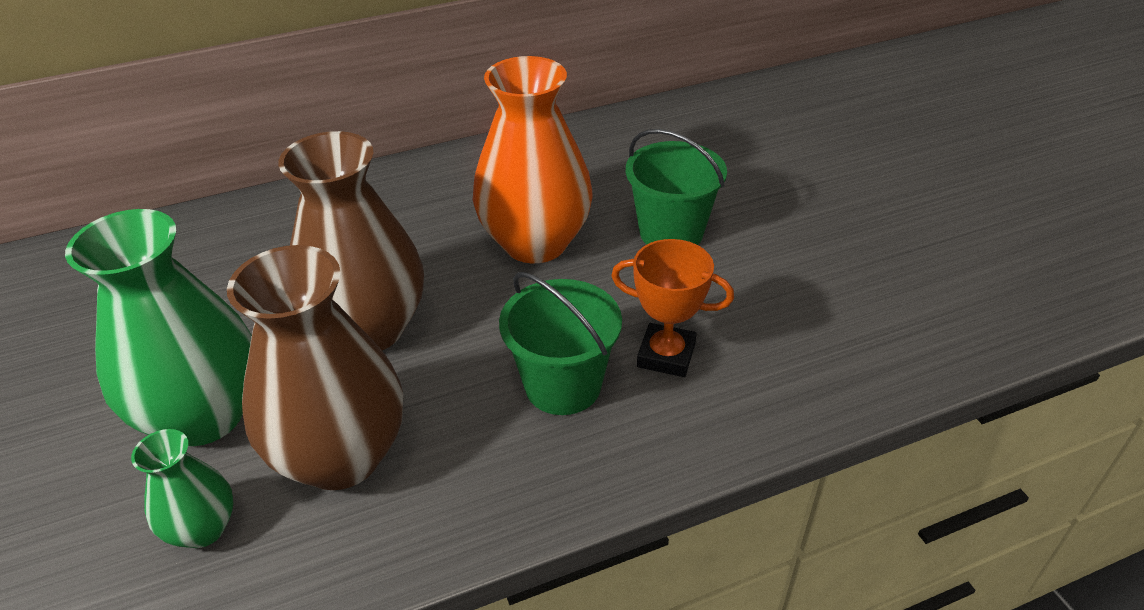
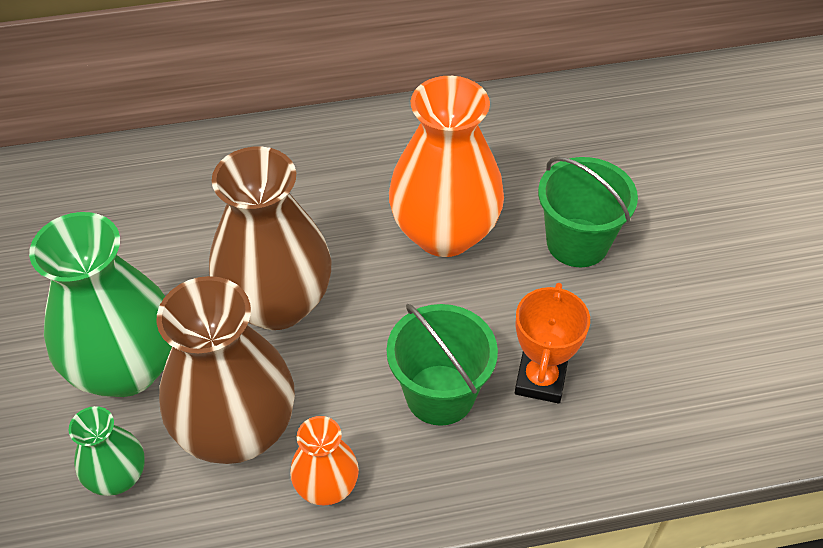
camera: 10 degrees right, 10 degrees up
(454, 496) = (326, 486): none -> orange vase
(666, 355) = (540, 380): orange trophy -> orange trophy turned 75 degrees clockwise

